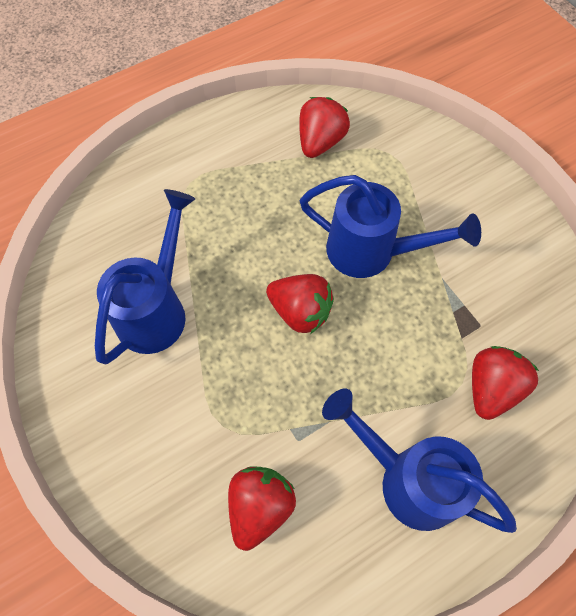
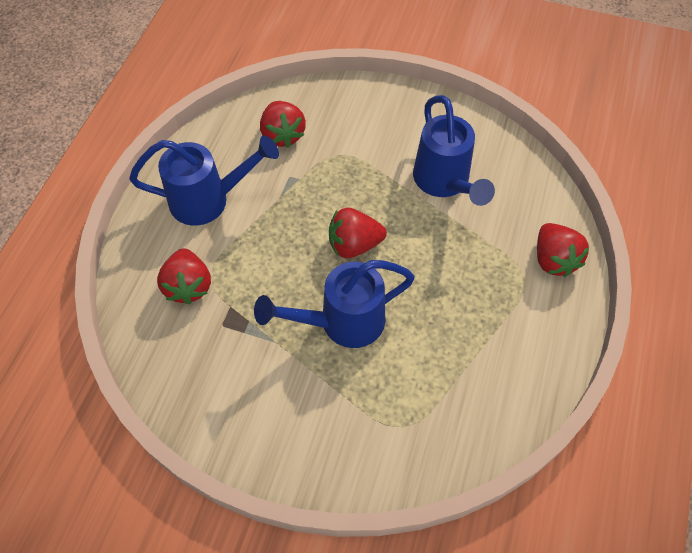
camera: 140 degrees right, 5 degrees down
(320, 142) = (467, 391): red strawberry -> red strawberry (553, 260)

